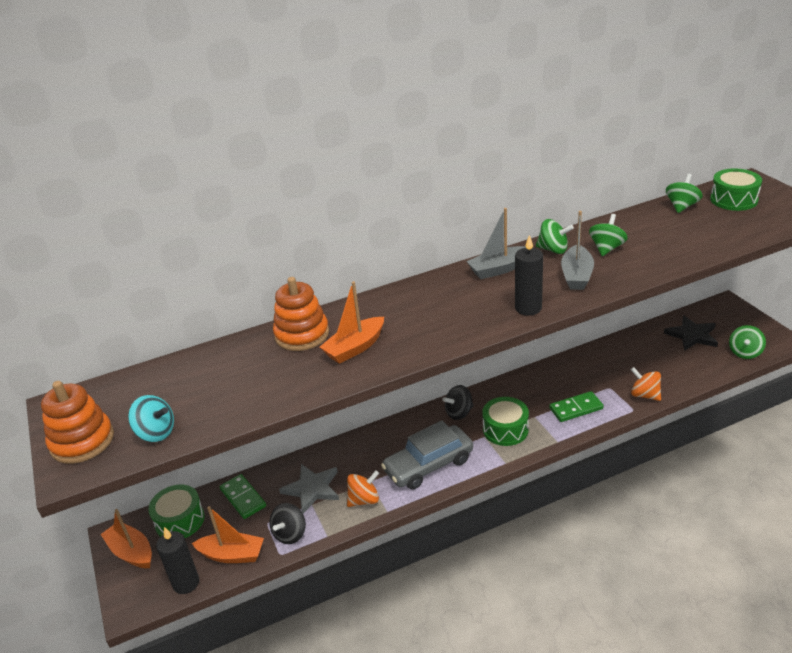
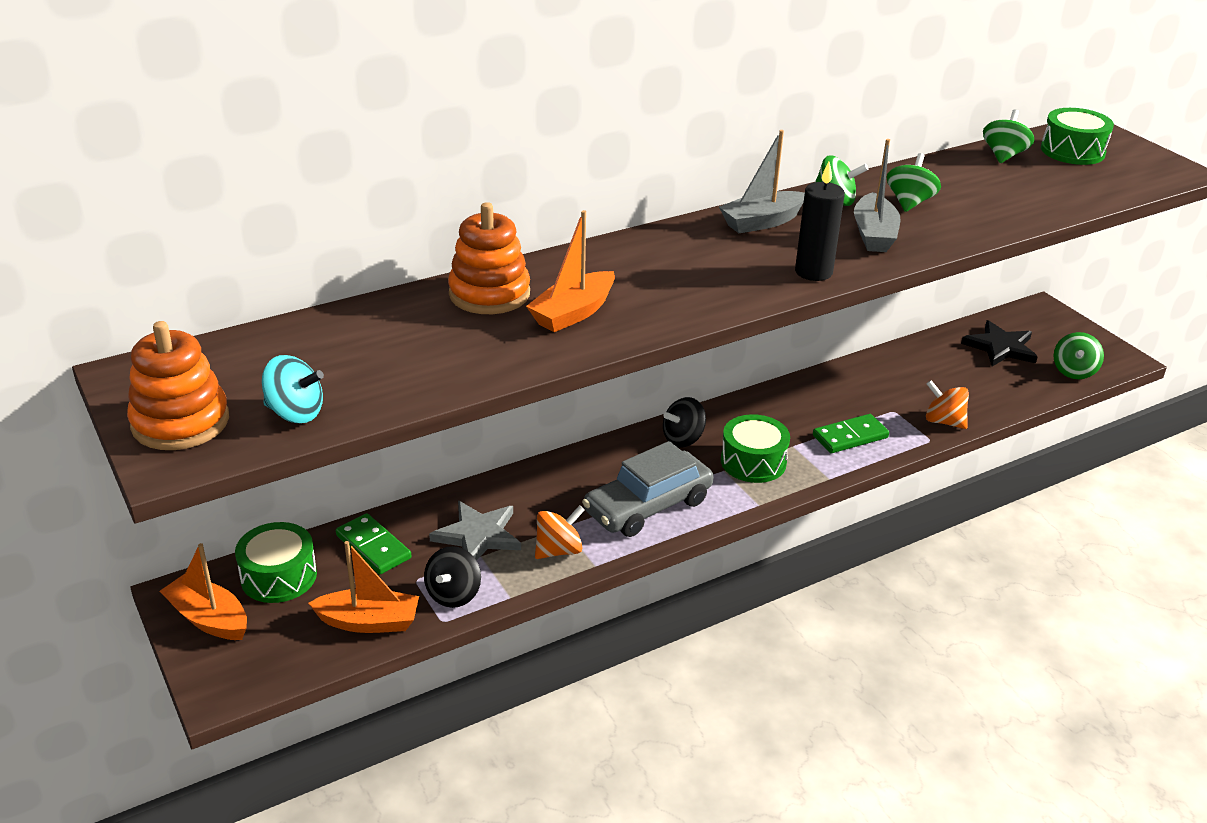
camera: 10 degrees left, 0 degrees up
(186, 583) = (303, 659): black candle -> none

